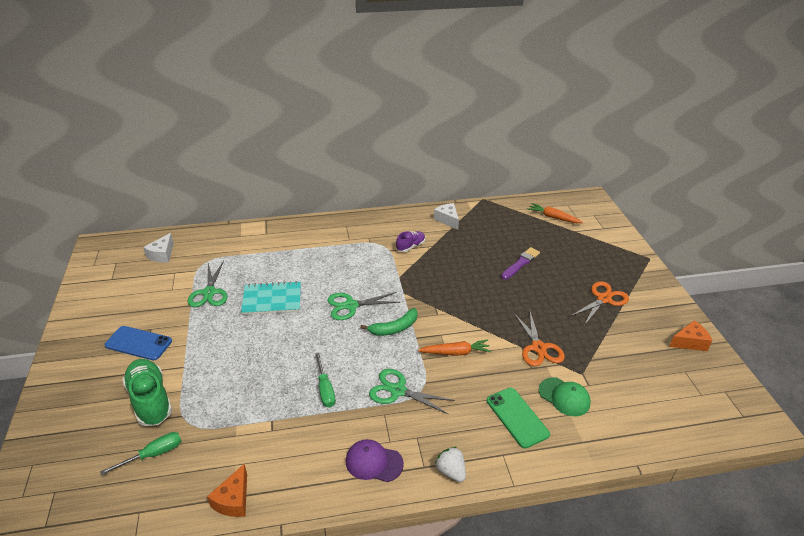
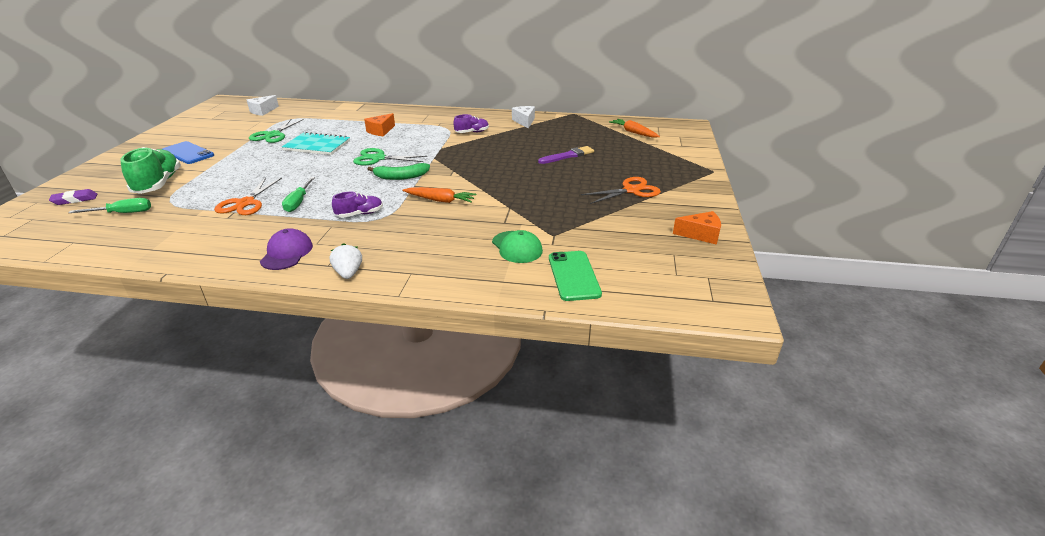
camera: 20 degrees right, 5 degrees down
(76, 449) = (75, 200): none -> purple eraser
(233, 500) = (148, 251): orange cheese -> orange cheese (380, 131)
(373, 462) = (287, 253): purple cap -> purple cap turned 60 degrees clockwise
(398, 391) = (360, 214): green scissors -> purple shoe
(517, 417) = (453, 251): green phone -> green phone (573, 276)
(538, 348) = (526, 211): orange scissors -> orange scissors (245, 203)

